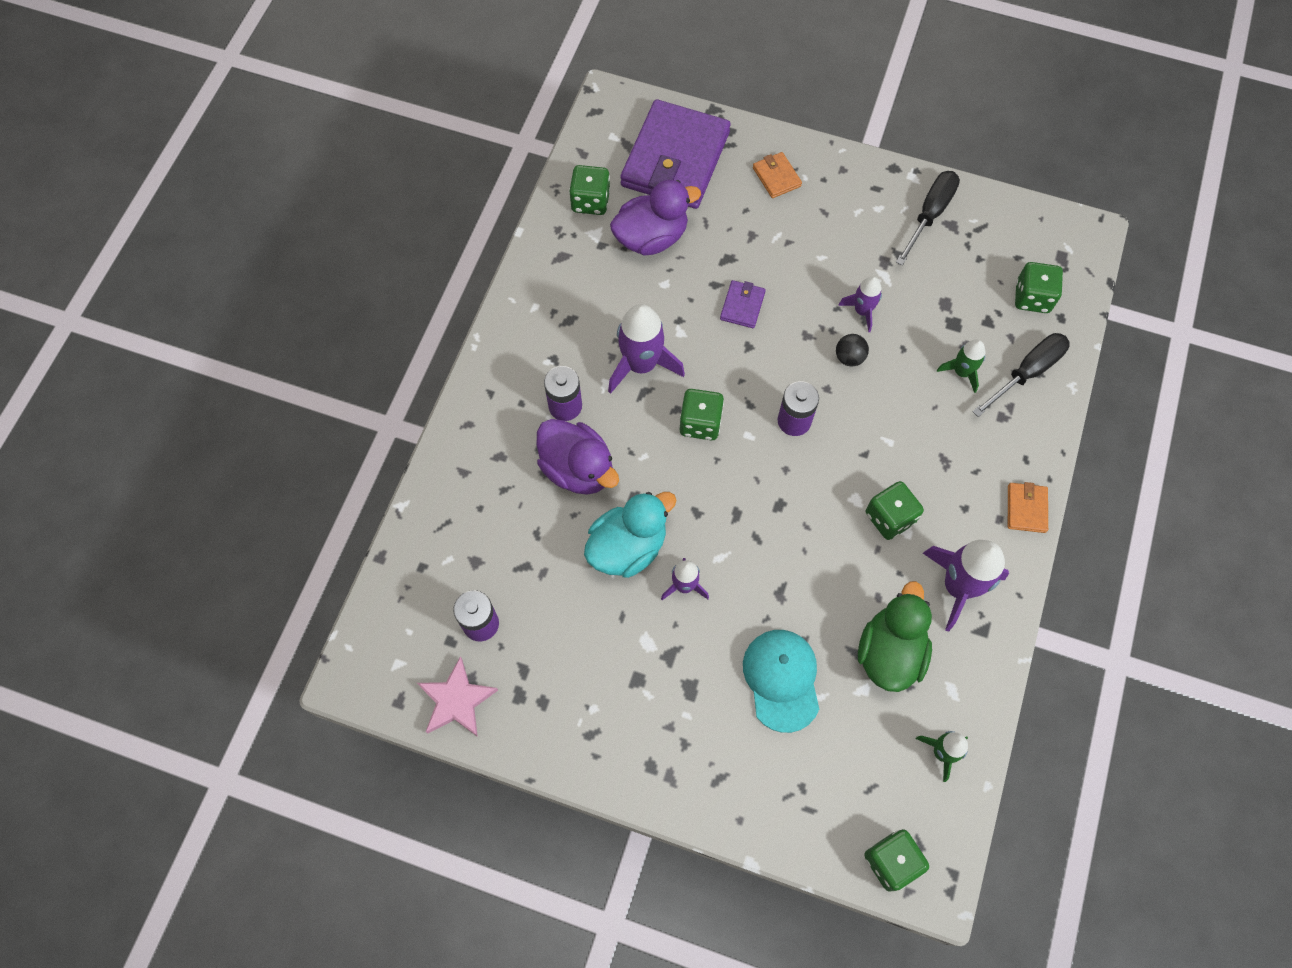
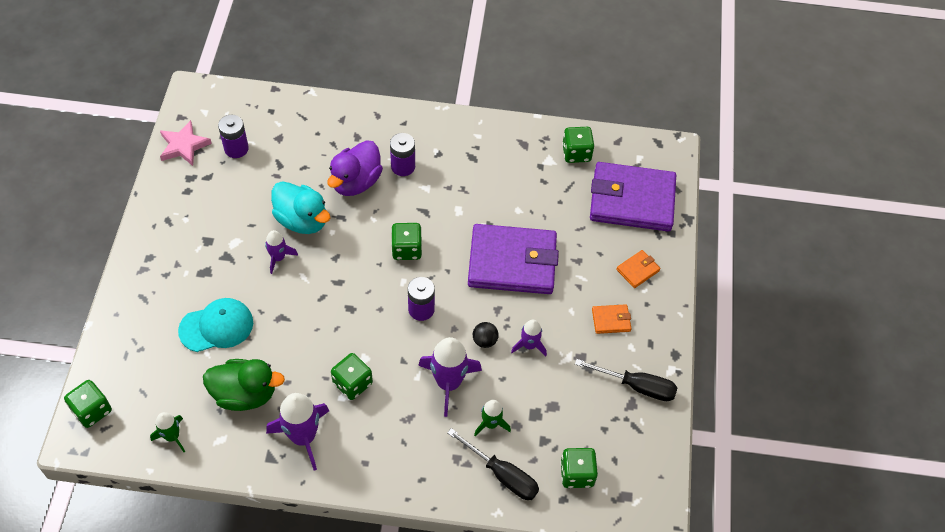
camera: 75 degrees right, 10 degrees down
(641, 364) = (446, 206): purple rocket -> purple rocket (448, 383)
(651, 237) = (556, 195): purple duck -> none
(742, 306) = (512, 262): purple wallet -> purple wallet, size x2.43
(1026, 509) = (377, 482): orange wallet -> orange wallet (611, 320)

